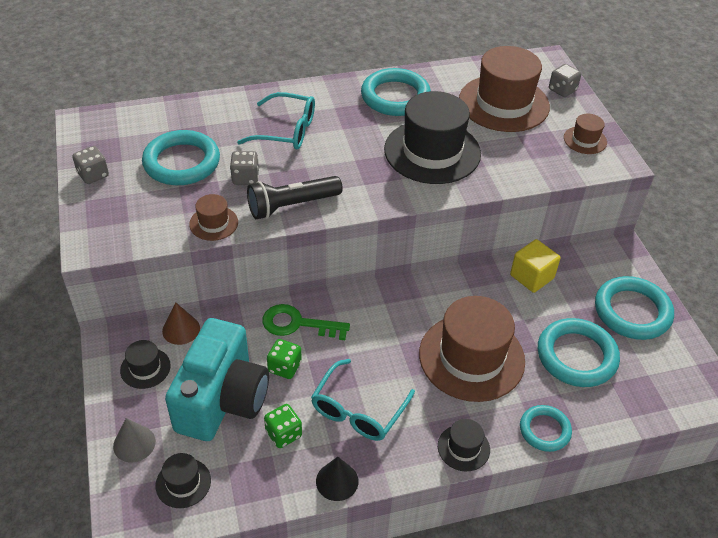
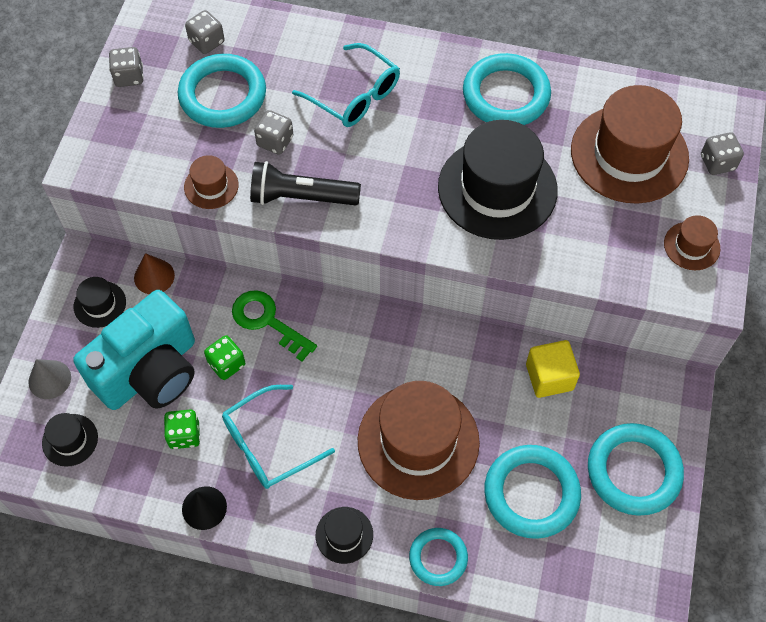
camera: 30 degrees right, 15 degrees up
(145, 133) = (207, 42): none -> grey dice

